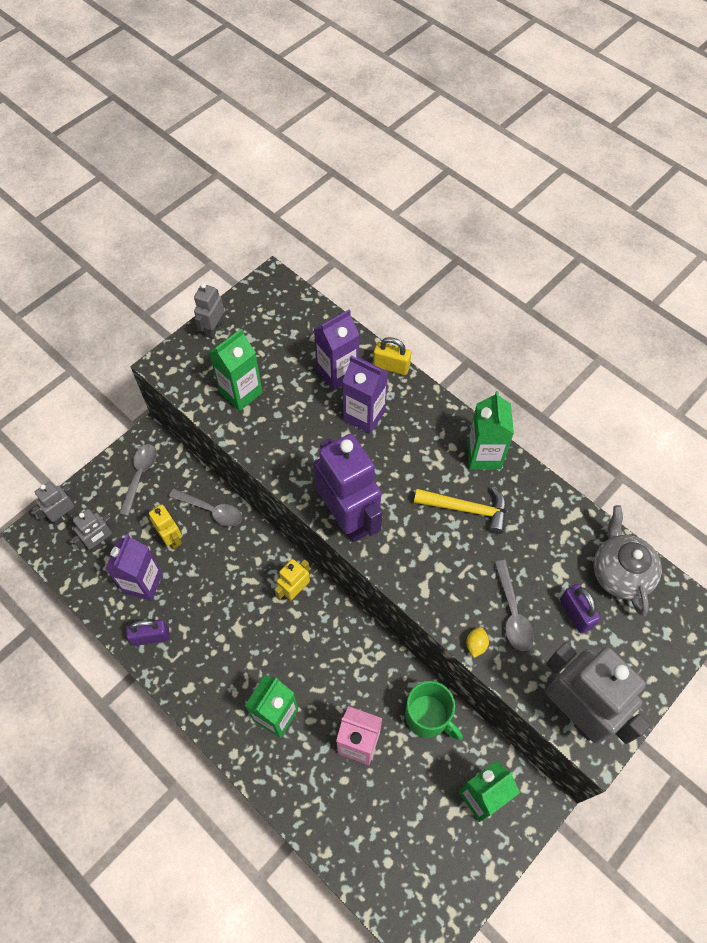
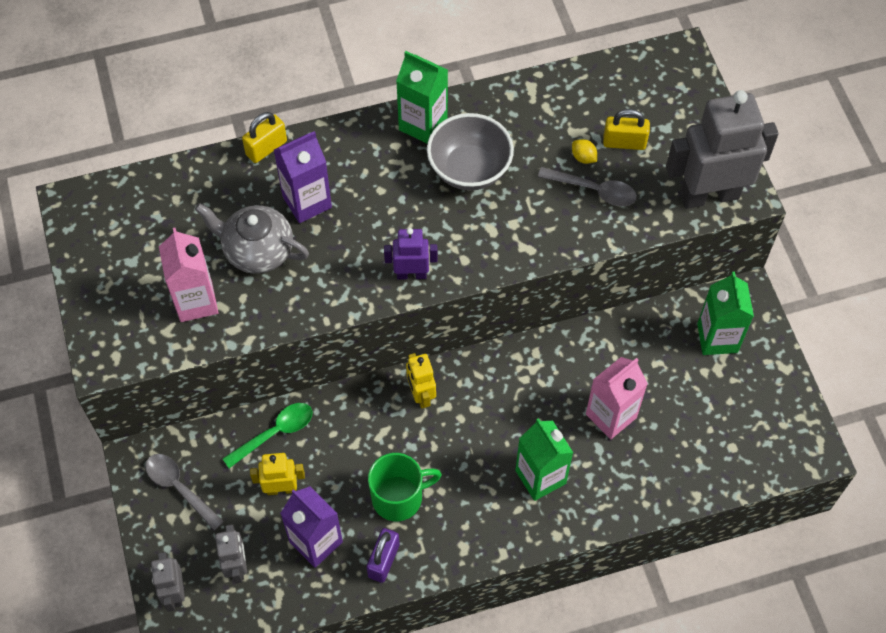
camera: 60 degrees left, 0 degrees up
(211, 510) = (274, 433): grey spoon -> green spoon
(213, 329) = (91, 290): grey robot -> none
(241, 392) = (196, 301): green carton -> pink carton
(337, 373) = (238, 200): purple carton -> none
(348, 518) = (411, 274): purple robot -> purple robot, size x0.50
(428, 716) = (620, 342): green mug -> green mug (398, 497)
(467, 509) = (469, 169): yellow hammer -> grey bowl
(476, 645) = (605, 236): yellow lemon -> yellow lemon (583, 157)
(575, 613) = (624, 142): purple padlock -> yellow padlock
(620, 572) = (608, 87): grey teapot -> grey teapot (257, 250)

